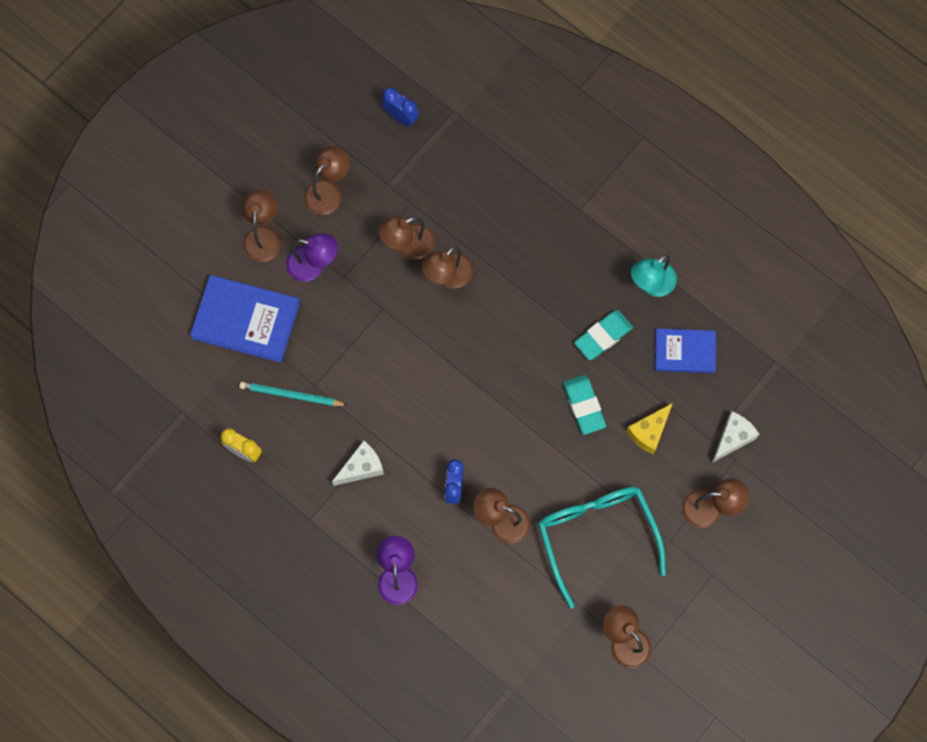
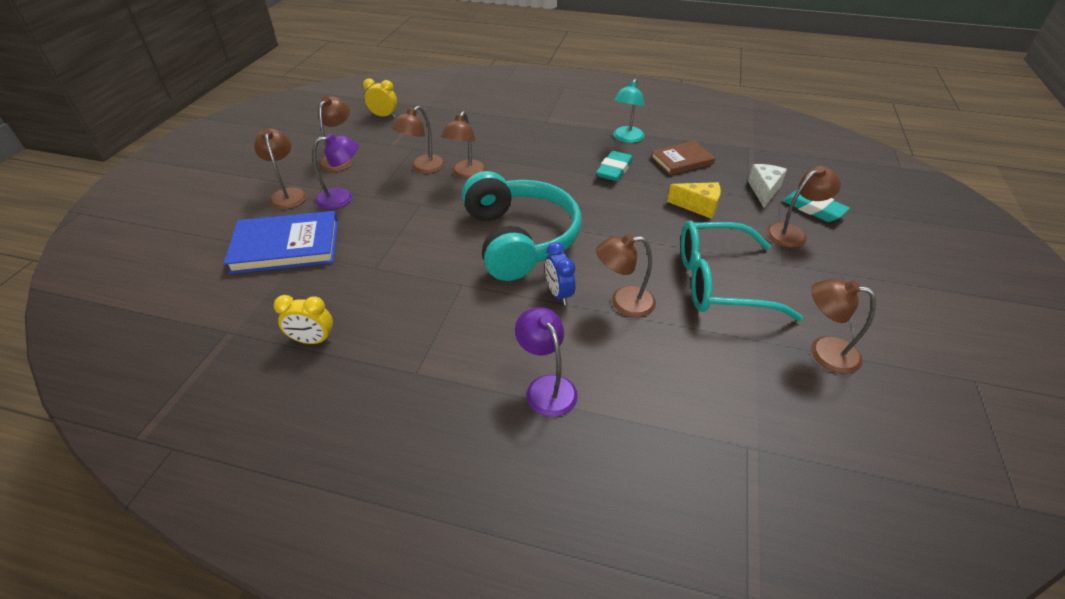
camera: 25 degrees left, 30 degrees down
(291, 395) = (353, 282): turquoise pencil -> none
(361, 467) = (454, 310): white cheese -> none
(401, 117) = (384, 116): blue clock -> yellow clock
(454, 403) = (519, 239): none -> turquoise headphones
(584, 406) = (633, 208): turquoise eraser -> turquoise eraser (813, 208)
(596, 535) = (719, 282): turquoise glasses -> turquoise glasses turned 45 degrees counterclockwise
(649, 432) = (698, 206): yellow cheese -> yellow cheese turned 90 degrees counterclockwise
(684, 352) = (682, 160): blue book -> brown book

